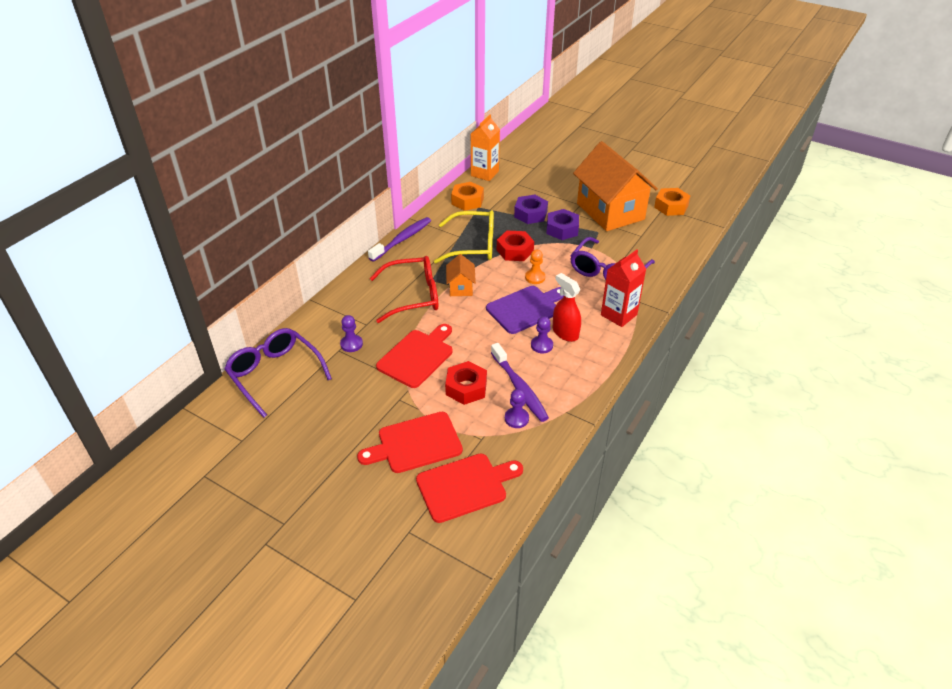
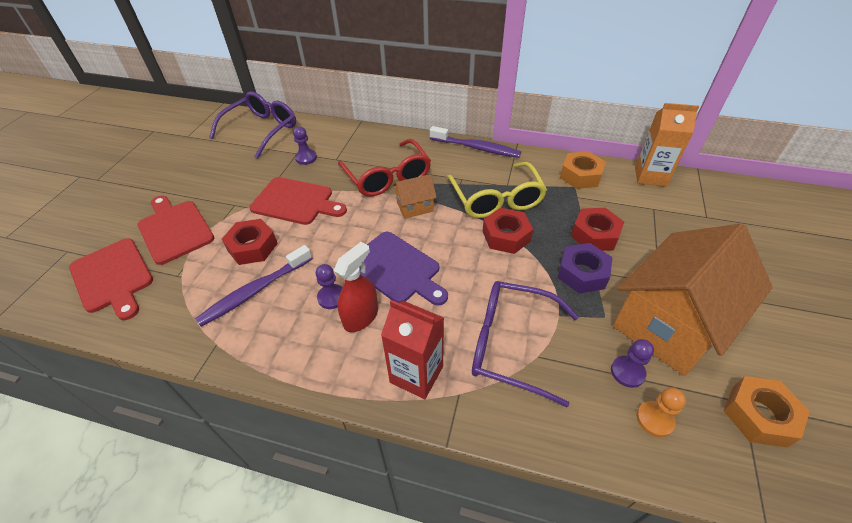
camera: 75 degrees right, 5 degrees up
(516, 418) = (205, 298): purple pawn -> purple pawn (627, 372)
(530, 214) = (594, 235): purple nut -> red nut
(535, 277) = (461, 265): orange pawn -> orange pawn (654, 419)

